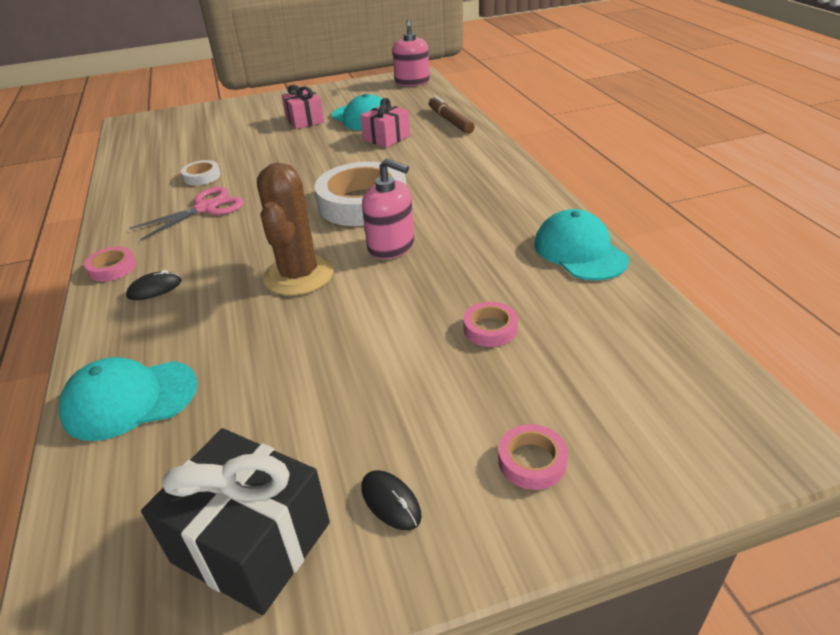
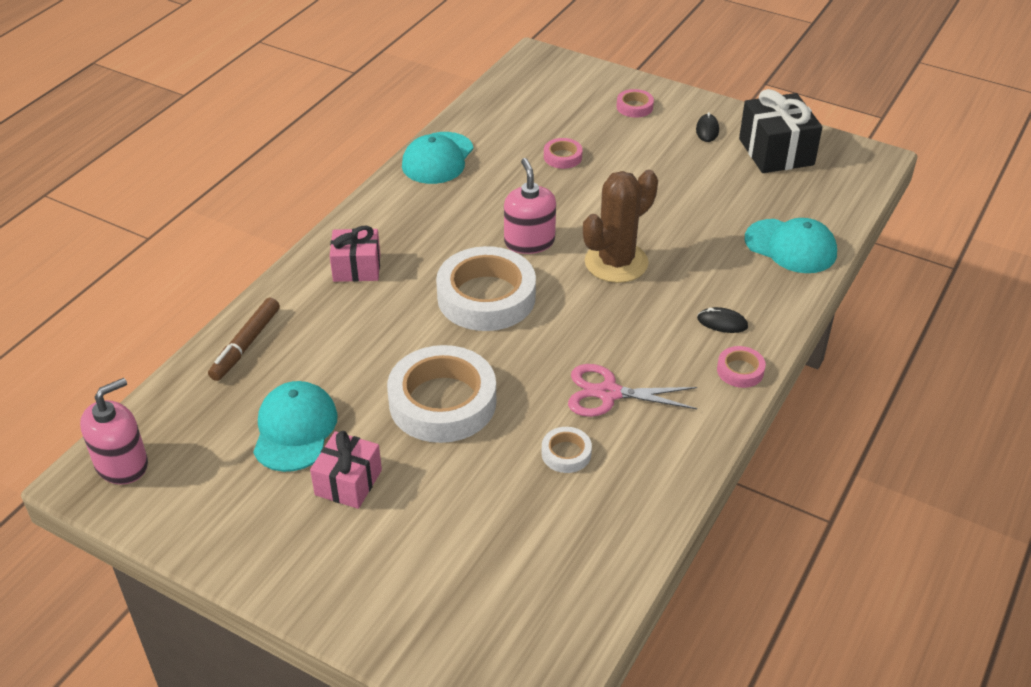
camera: 135 degrees left, 5 degrees up
(305, 157) = (442, 402): none -> white tape
(386, 138) = (337, 368): pink gift -> pink gift (357, 268)

